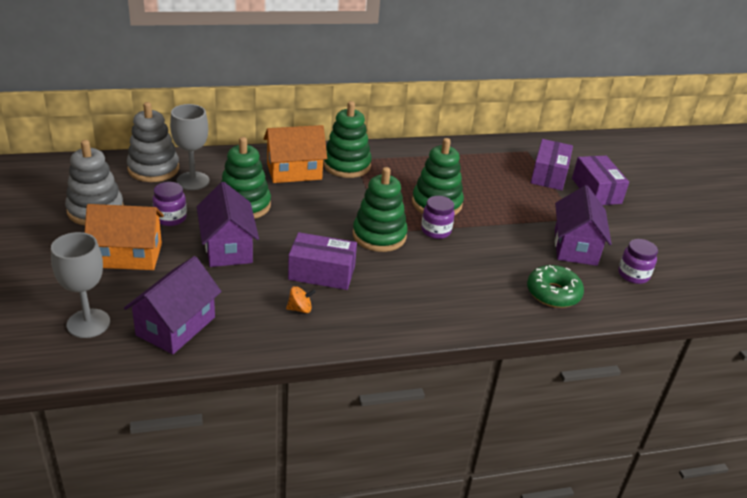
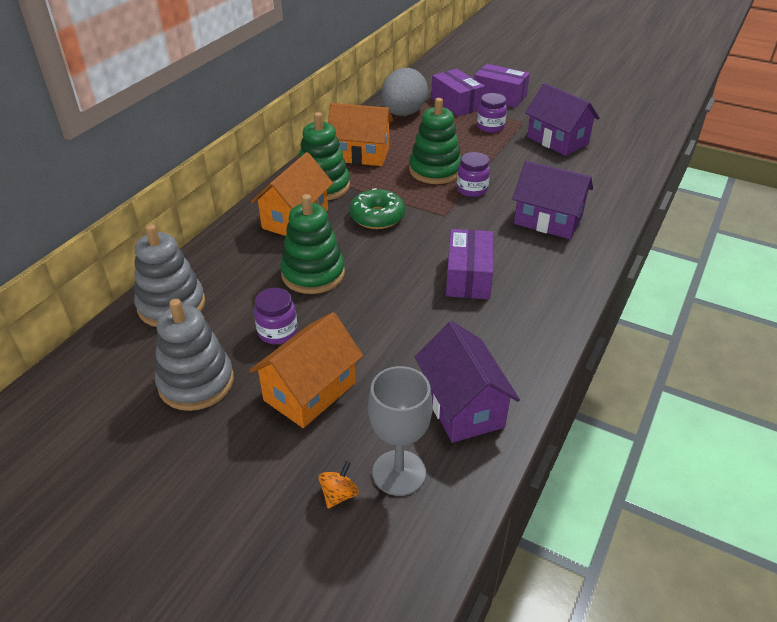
camera: 45 degrees left, 5 degrees up
(193, 181) = (230, 288): grey goblet -> none
(228, 247) = (371, 315): purple house -> purple house (548, 220)
(300, 309) = (508, 313): orange spinning top -> orange spinning top (339, 494)
(321, 273) = (468, 276): purple box -> purple box turned 45 degrees counterclockwise
(379, 236) = (447, 220): green stacking toy -> none
(409, 163) = (360, 154): none -> orange house
(493, 157) = (403, 113): none -> grey egg
(553, 293) = (603, 178): green donut -> green donut (377, 217)
(633, 275) = (612, 136): purple jar -> purple jar (490, 127)

